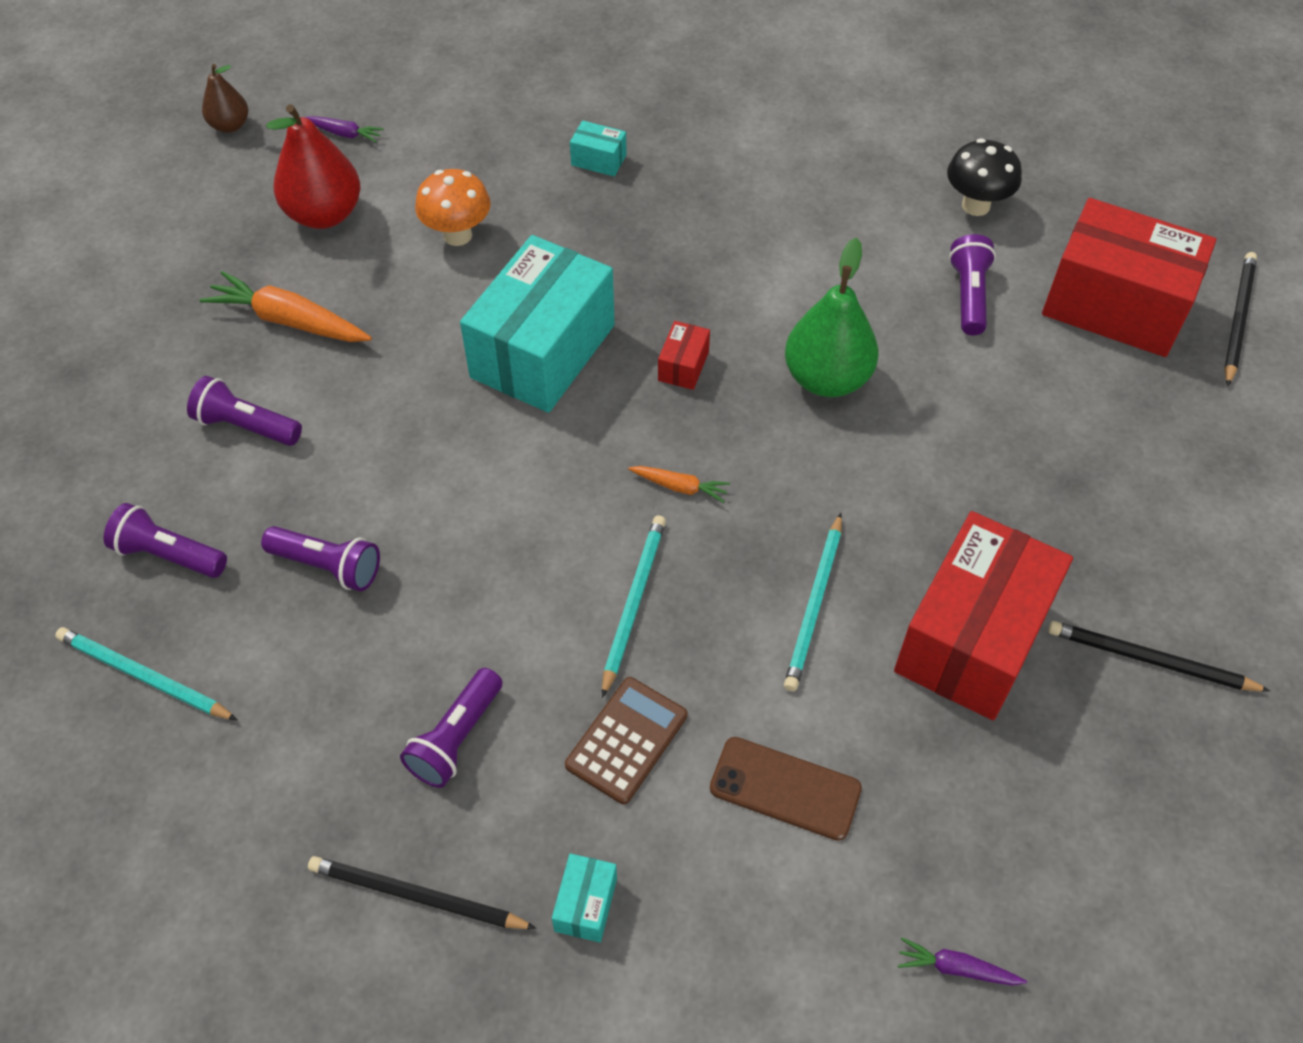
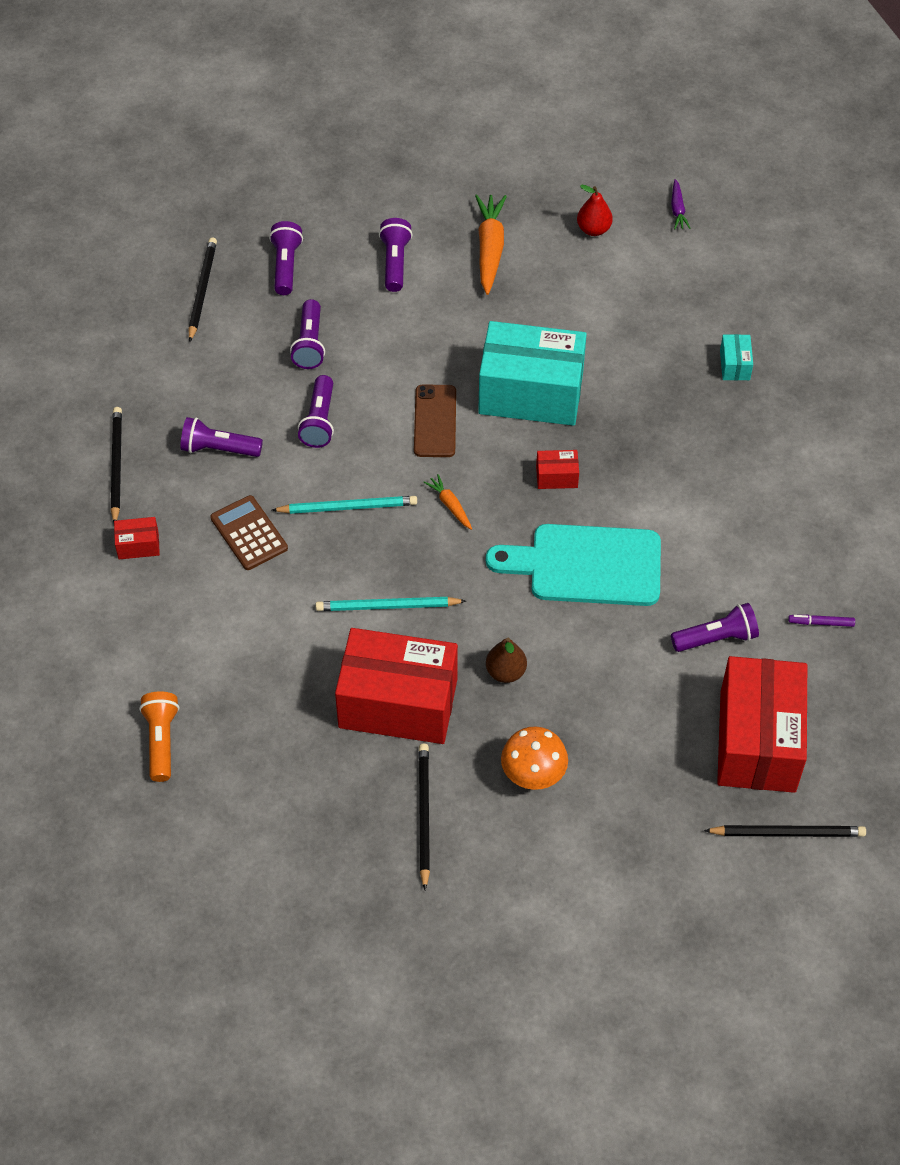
camera: 70 degrees right, 0 degrees up
(144, 676) = (202, 290): turquoise pencil -> black pencil
(230, 125) = (650, 145): brown pear -> brown pear (505, 672)
(324, 214) = (593, 229): red pear -> red pear, size x0.56
(457, 235) = (613, 309): orange mushroom -> orange mushroom (533, 776)
(470, 594) = (319, 421): none -> purple flashlight
(585, 904) = (138, 545): turquoise box -> red box
(627, 740) = (249, 533): brown calculator -> brown calculator turned 135 degrees counterclockwise
(680, 487) = (450, 505): orange carrot -> orange carrot turned 150 degrees clockwise
(785, 788) = (247, 624): brown phone -> brown phone (435, 421)
(827, 378) = (586, 566): green pear -> turquoise cutting board
(956, 968) = (161, 741): purple carrot -> orange flashlight
(975, 205) = (821, 623): black mushroom -> purple marker

